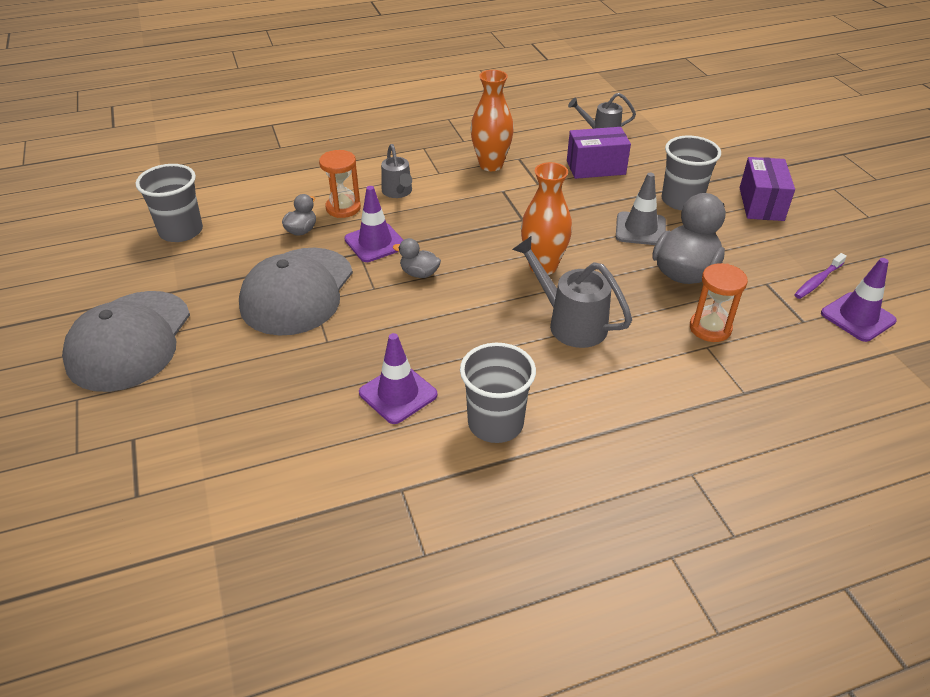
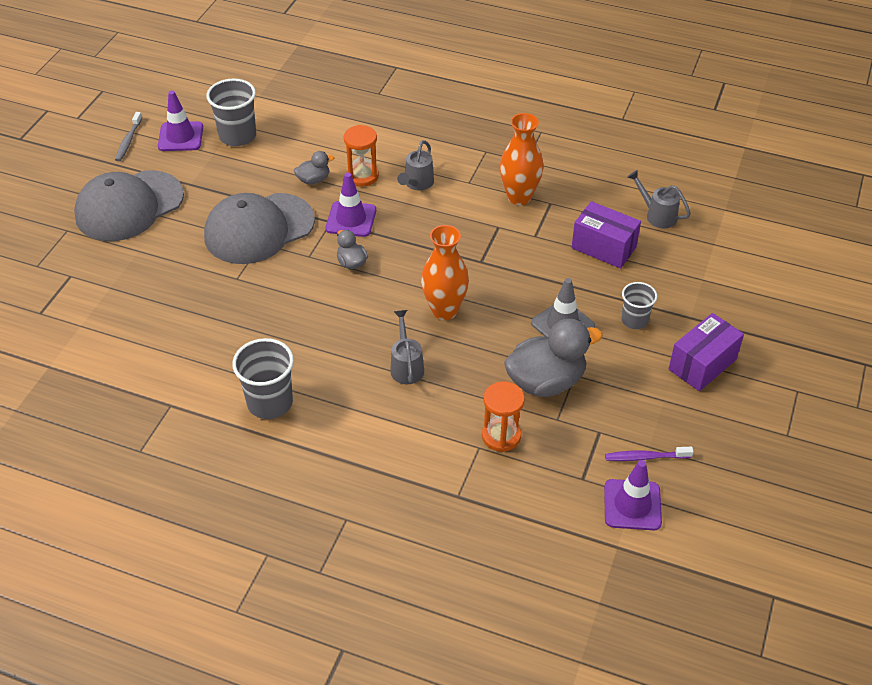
camera: 40 degrees right, 5 degrees up
(59, 287) = (128, 141): none -> grey toothbrush
(398, 394) = (237, 343): purple traffic cone -> purple traffic cone (180, 137)
(570, 323) = (406, 366): grey watering can -> grey watering can, size x0.65
(681, 201) = (634, 320): grey cup -> grey cup, size x0.62

